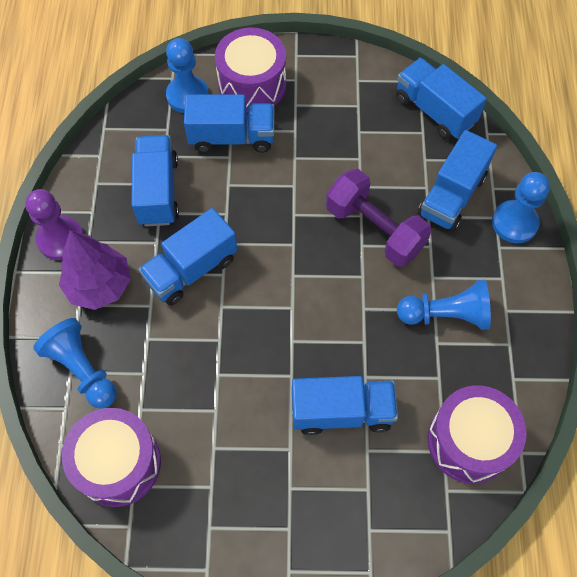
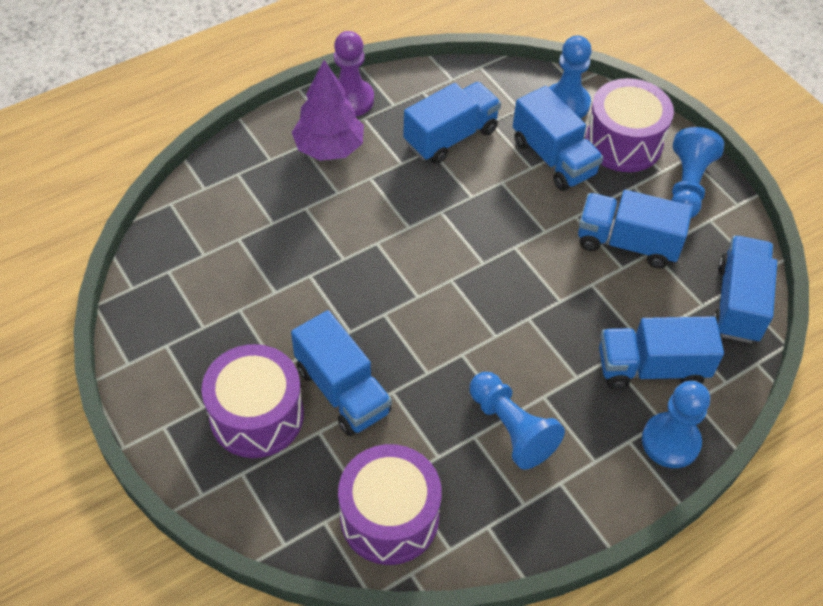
camera: 55 degrees right, 10 degrees down
(82, 369) = (245, 180): blue pawn -> blue pawn (688, 185)
(118, 463) = (180, 250): purple drum -> purple drum (257, 415)
(191, 269) = (395, 202): blue truck -> blue truck (627, 243)
(374, 229) = (554, 320): purple dumbbell -> none

